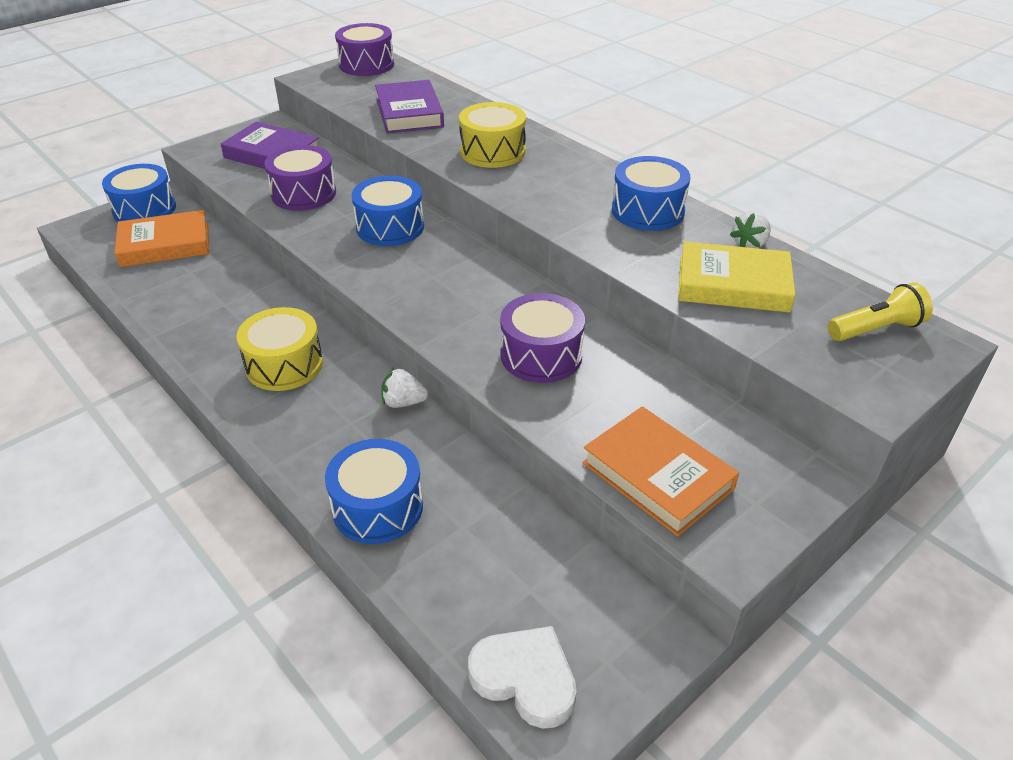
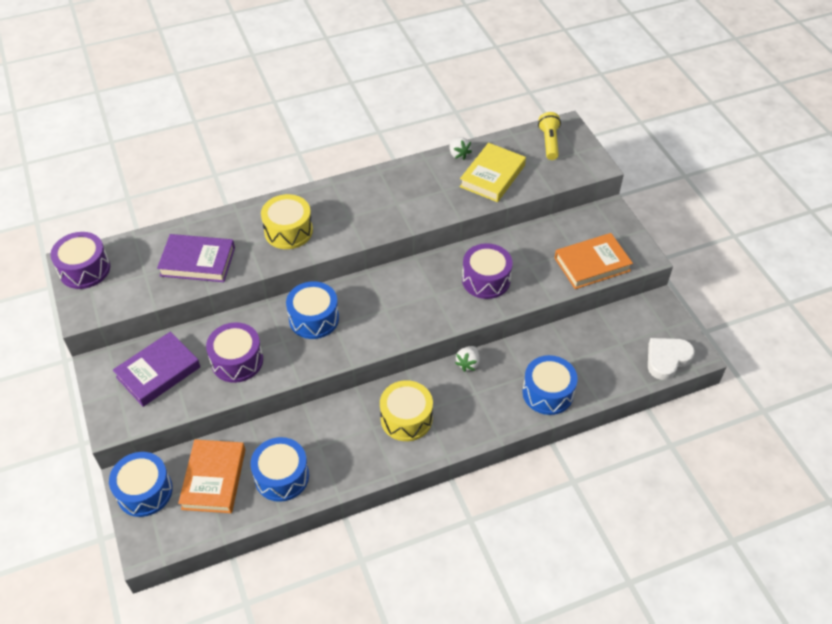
camera: 70 degrees left, 10 degrees up
(647, 211) = (404, 182): blue drum -> blue drum (282, 476)

